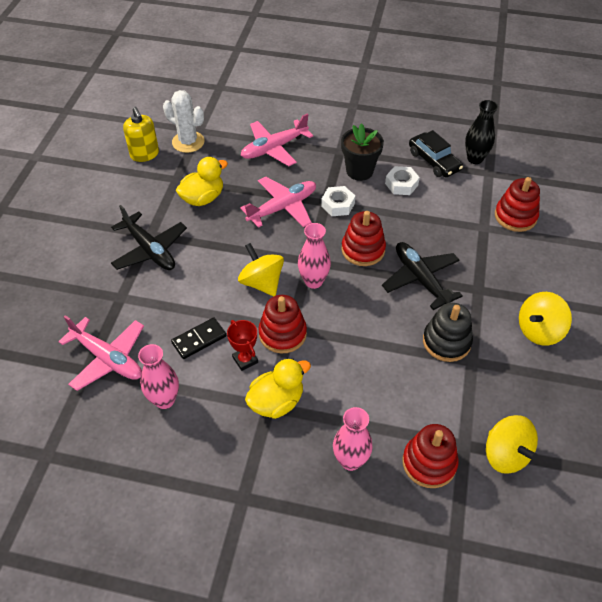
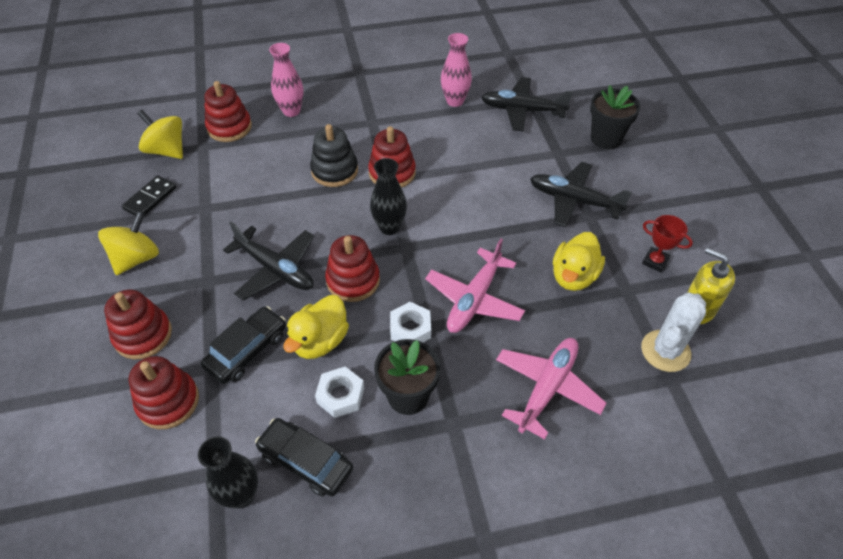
camera: 155 degrees right, 0 degrees up
(65, 295) = (605, 139): none -> black flower pot
(108, 359) = (522, 110): pink plane -> black plane
(188, 142) = (665, 351): white cactus -> white cactus turned 60 degrees counterclockwise
(199, 339) = (461, 145): black domino -> black domino (150, 198)
(245, 360) = (411, 144): red trophy -> red trophy (655, 261)
(262, 282) = (440, 208): yellow spinning top -> none
(276, 402) = (367, 126): yellow duck -> yellow duck (320, 341)
(313, 281) = (389, 227): pink vase -> black vase
(446, 342) = (233, 216): black stacking toy -> black stacking toy (334, 171)
(456, 229) = (247, 350): none -> black car
(533, 264) = (143, 335): none -> red stacking toy

